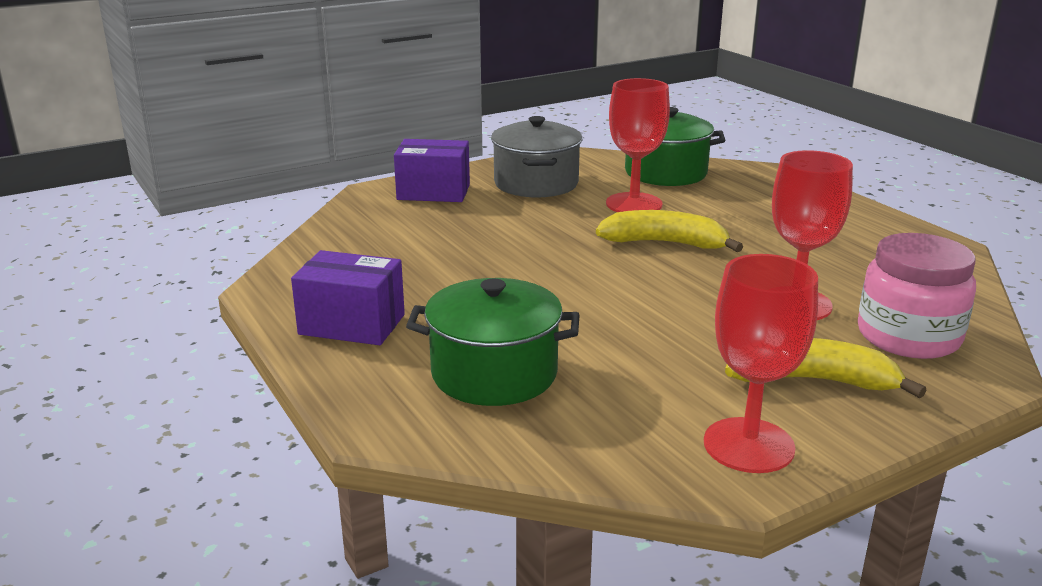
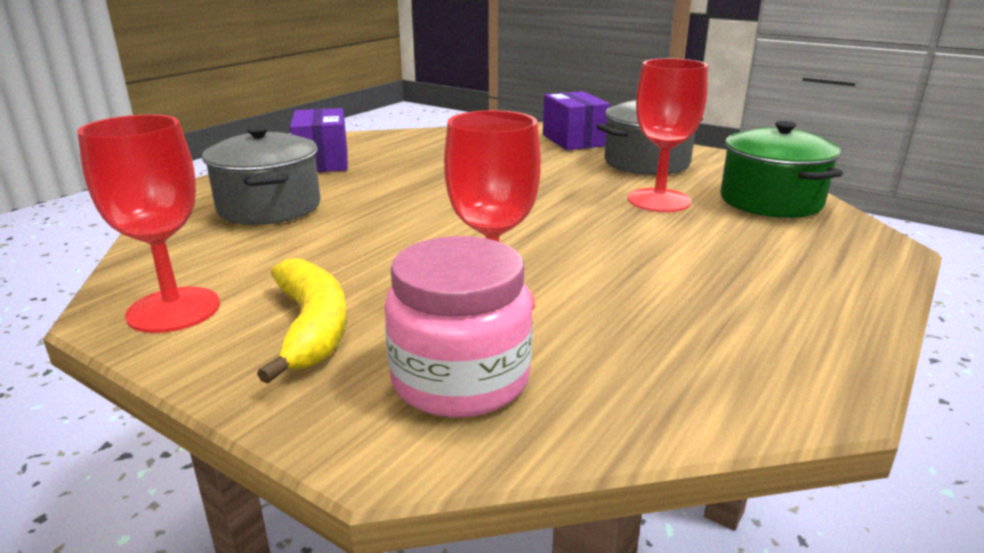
camera: 65 degrees right, 0 degrees up
(494, 373) = (269, 207): green pot -> grey pot
(665, 243) = (578, 225): yellow banana -> none

